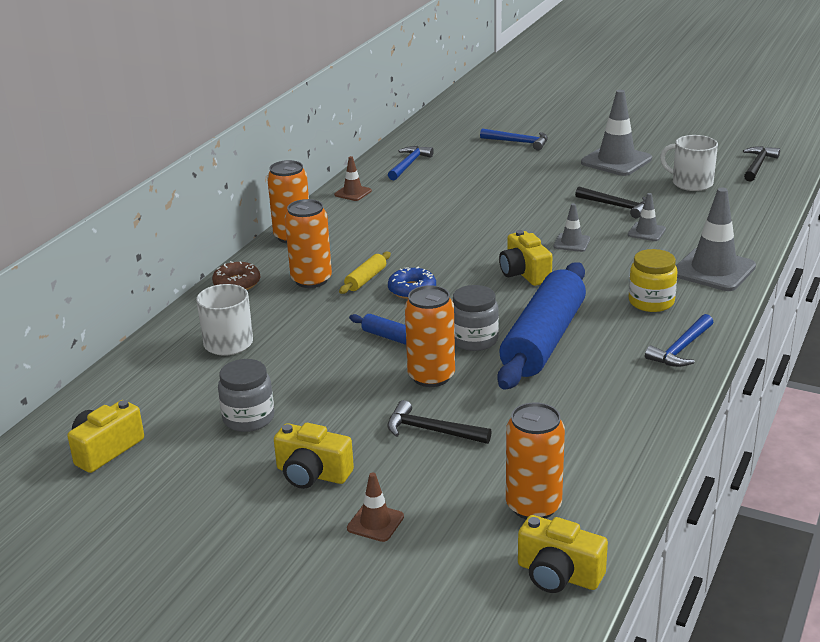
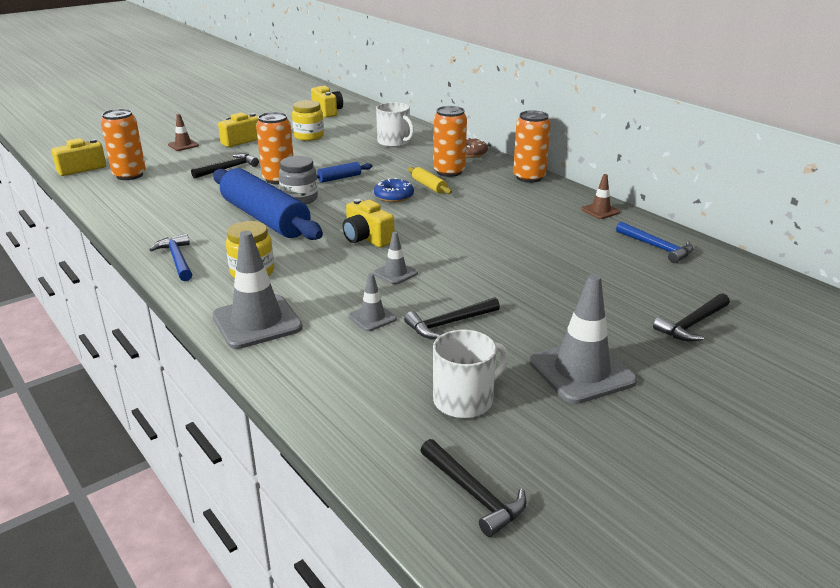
camera: 115 degrees right, 0 degrees up
(248, 418) = (309, 136): grey jar -> yellow jar
(518, 142) = (692, 324): blue hammer -> black hammer
(524, 273) = (366, 238): yellow camera -> yellow camera turned 135 degrees counterclockwise

